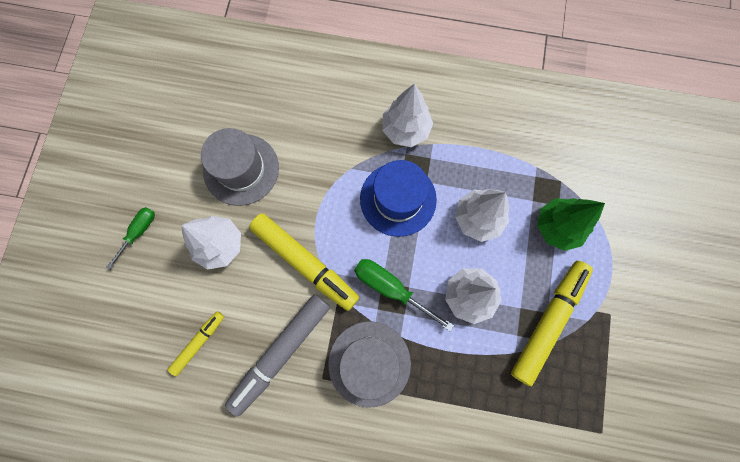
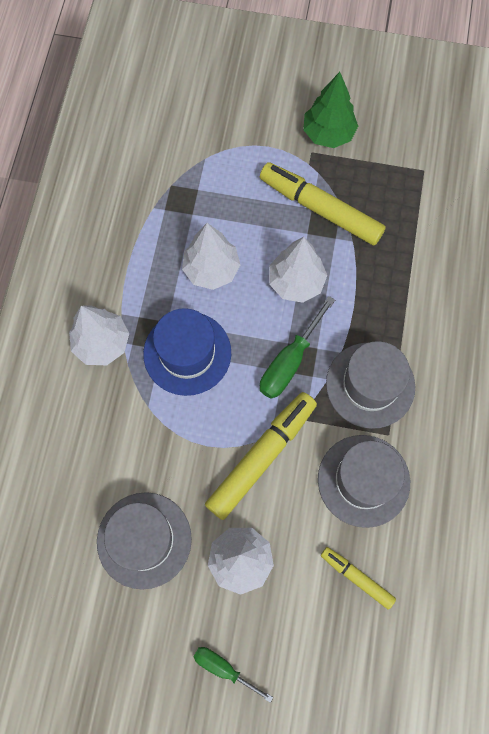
camera: 90 degrees left, 5 degrees down
(281, 352) = (363, 480): grey marker -> grey hat
(557, 227) = (222, 193): green tree -> green tree (328, 134)

